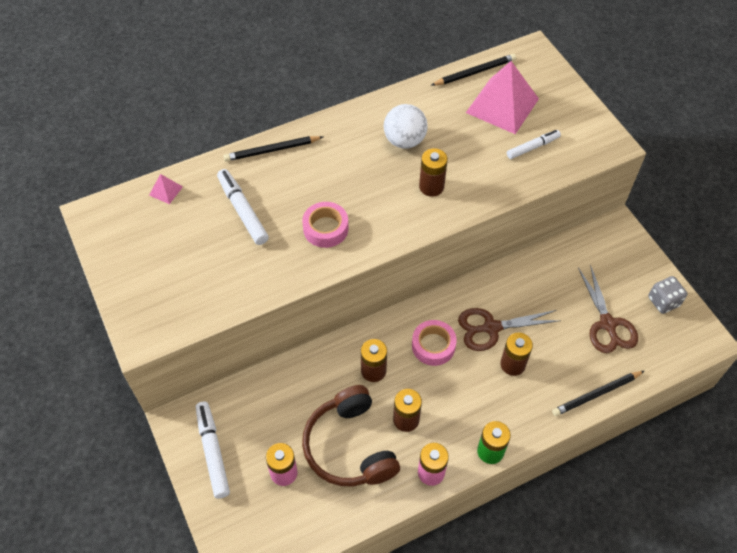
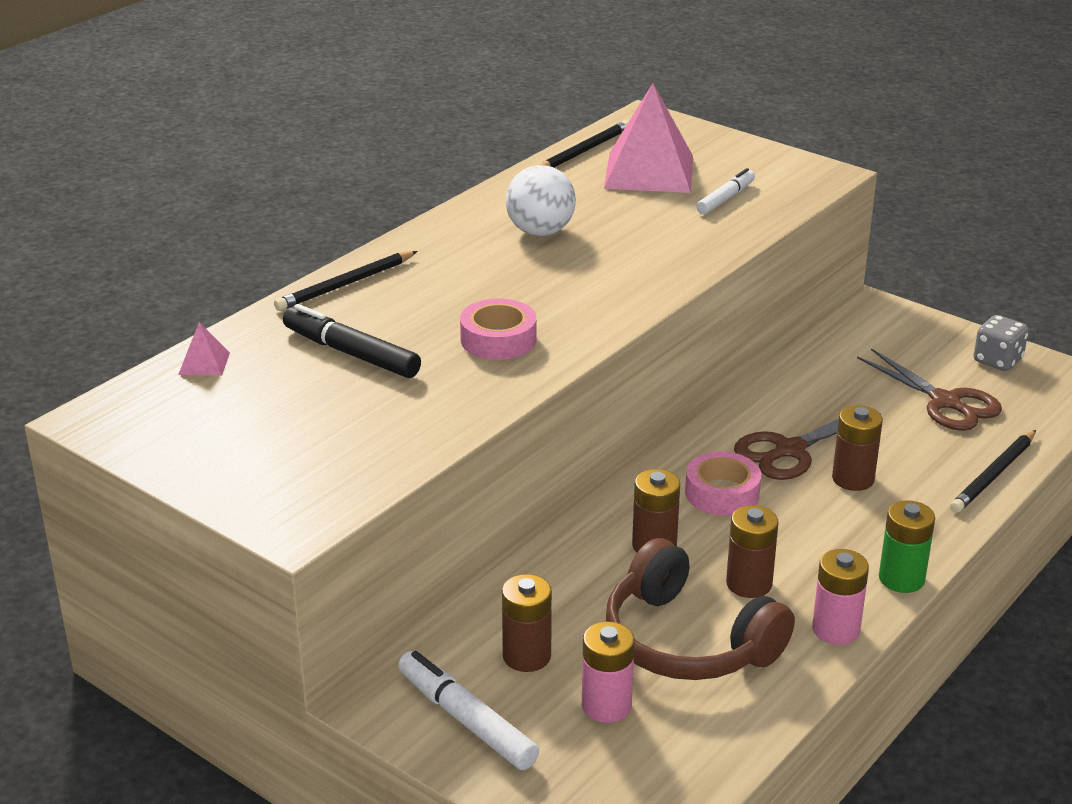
camera: 25 degrees left, 25 degrees down
(242, 211) = (351, 353): white marker -> black marker
(431, 187) = (619, 264): brown battery -> brown battery (526, 656)

